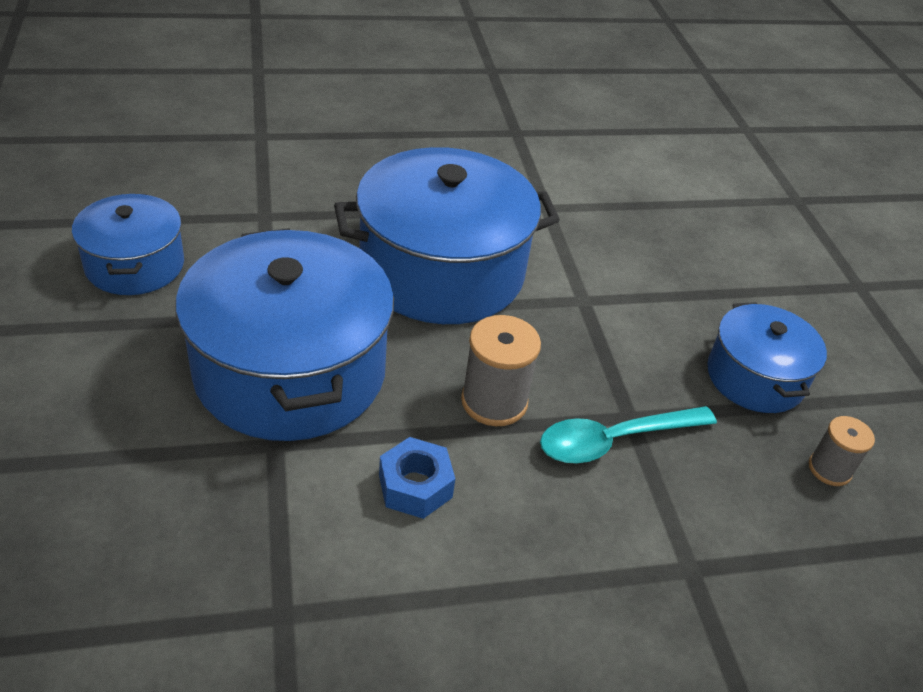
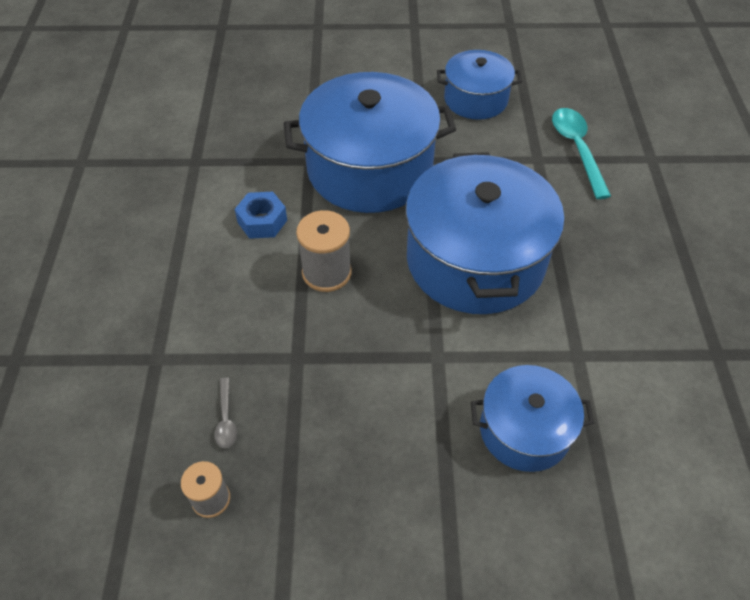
camera: 105 degrees right, 10 degrees up
(614, 440) = (275, 340): turquoise spoon -> turquoise spoon (577, 149)
(736, 472) = (226, 419): none -> grey spoon
(755, 377) = (325, 475): blue pot -> blue pot (524, 430)

